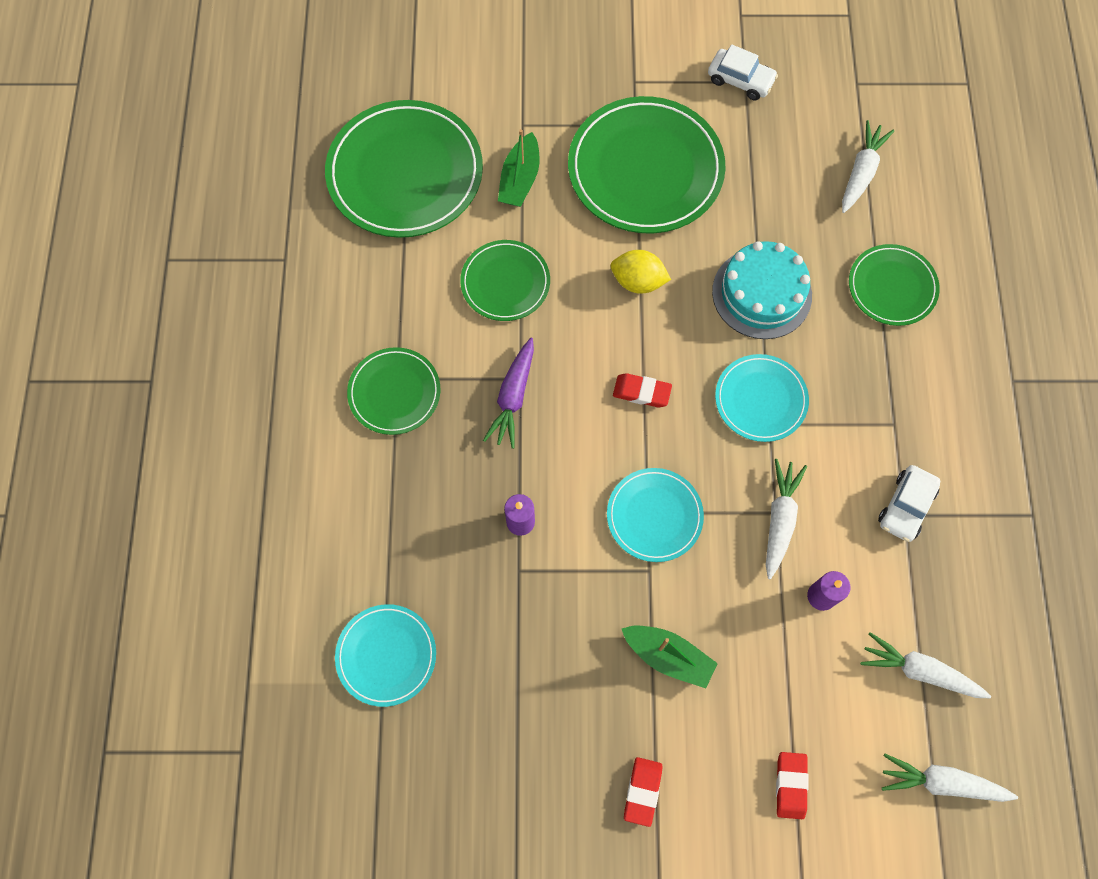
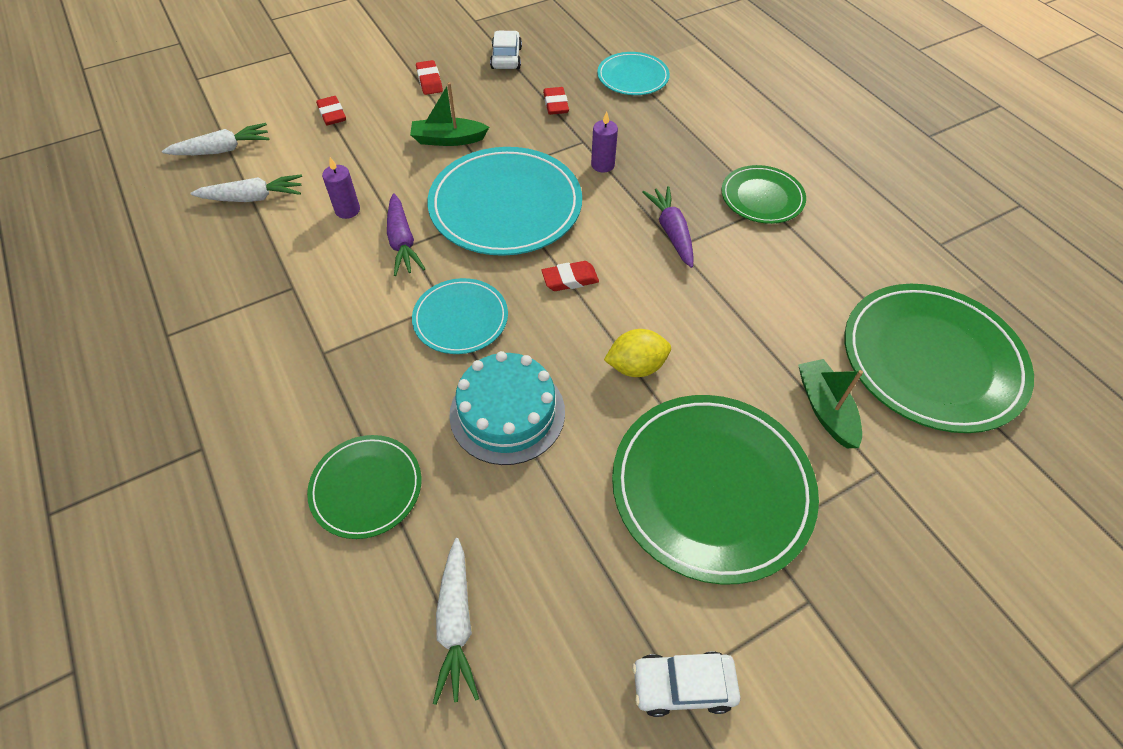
camera: 150 degrees right, 15 degrees down
(505, 282) = (752, 309): green plate -> none
(511, 654) = (555, 104): none -> red eraser
(654, 516) = (505, 206): turquoise plate -> turquoise plate, size x1.81
(780, 519) = (402, 242): white carrot -> purple carrot
(906, 506) = (292, 293): white car -> white car (506, 58)

